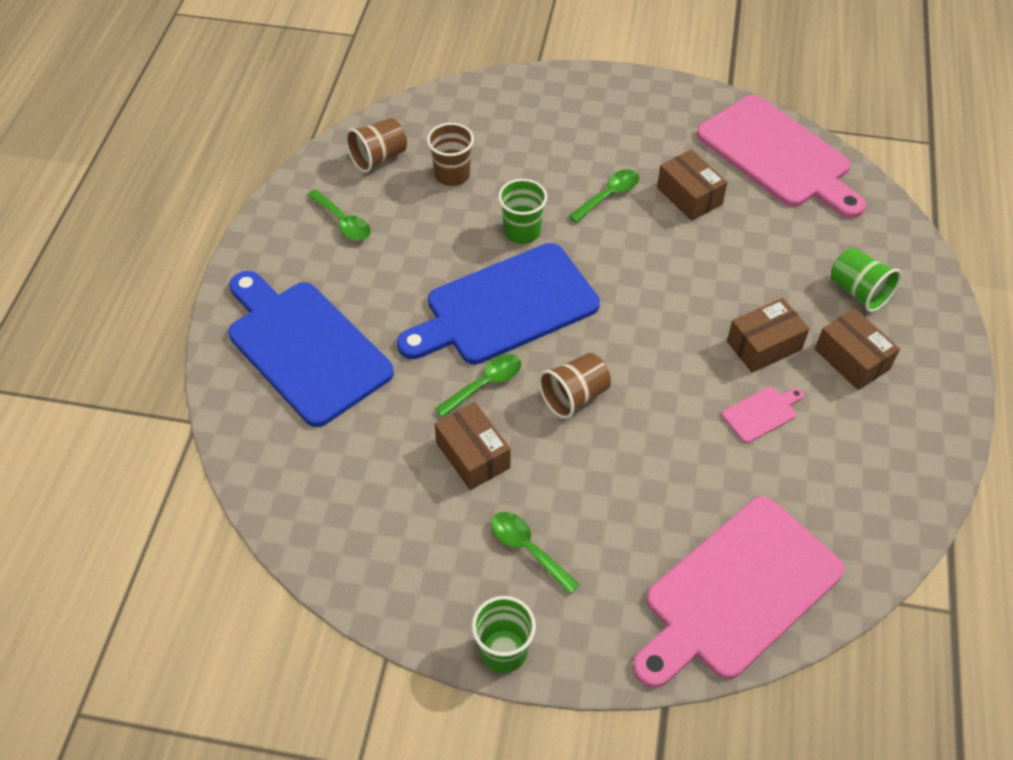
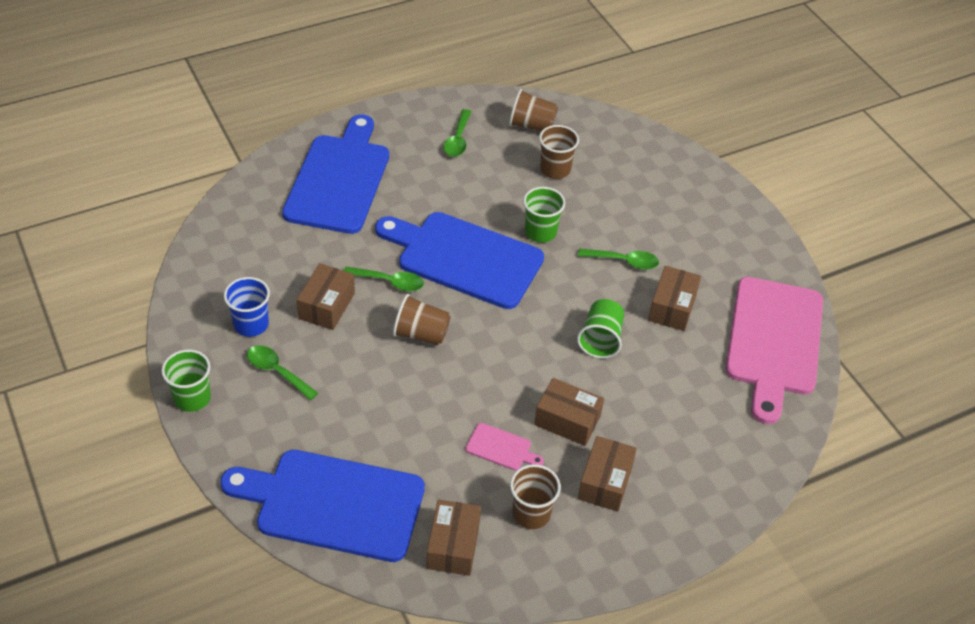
camera: 50 degrees right, 5 degrees down
(442, 538) = (251, 324): none -> blue cup
(527, 549) = (277, 371): green spoon -> green spoon turned 60 degrees counterclockwise
(737, 591) = (333, 504): pink cutting board -> blue cutting board
(851, 517) = (453, 546): none -> brown box
(852, 434) = (531, 513): none -> brown cup
(858, 292) = (679, 457): green cup -> green cup (600, 339)

